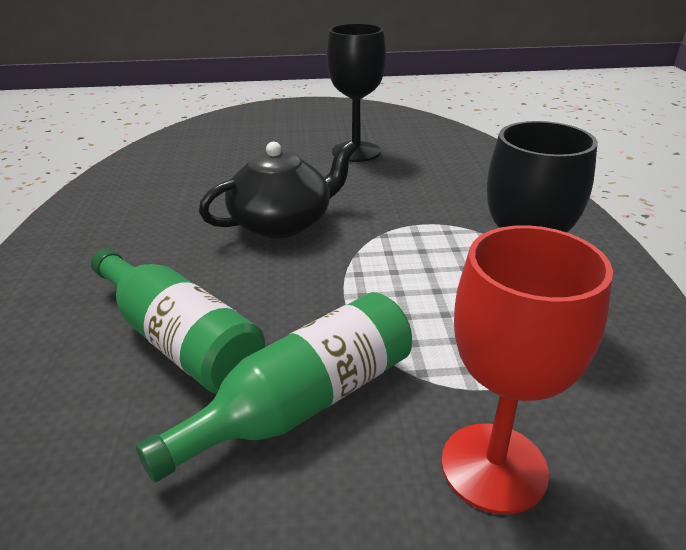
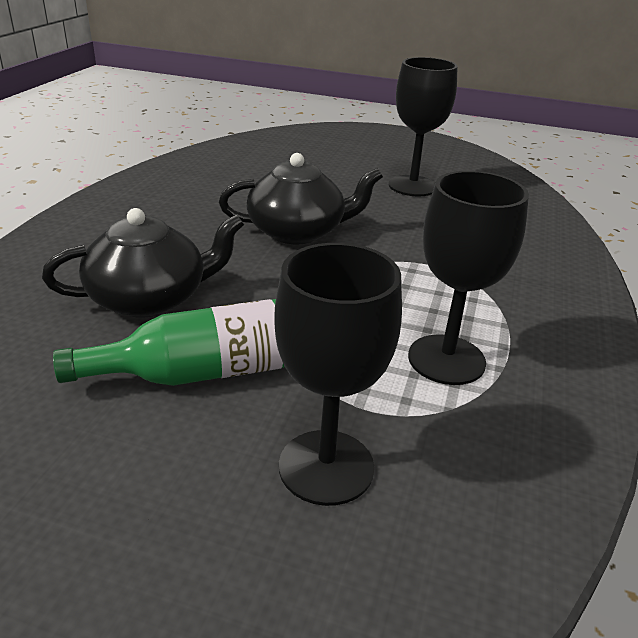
camera: 20 degrees right, 0 degrees up
(179, 339) = (150, 298): green bottle -> black teapot
(493, 467) = (326, 467): red goblet -> black goblet

